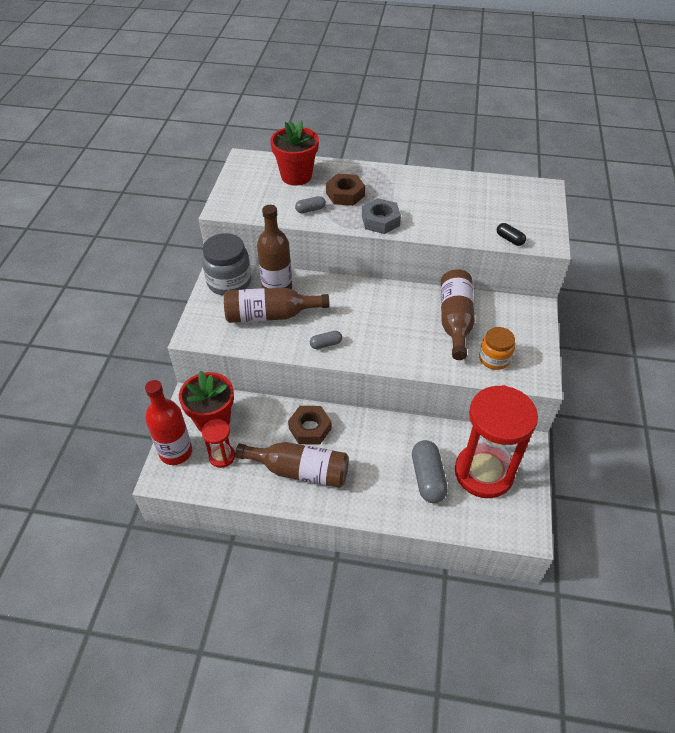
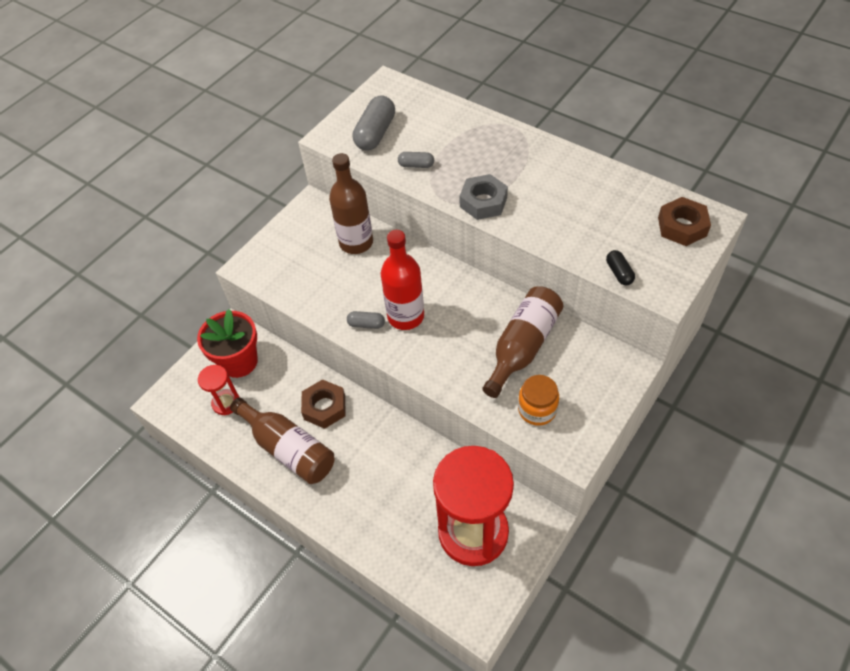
camera: 30 degrees right, 5 degrees up
(176, 452) = (188, 381): red bottle -> red bottle (405, 316)
(229, 282) = (314, 219): grey jar -> none
(270, 315) = (331, 271): brown bottle -> none
(296, 176) = (428, 119): red flower pot -> none
(345, 194) = (466, 157): brown nut -> brown nut (682, 226)
(427, 478) = (409, 512): grey capsule -> grey capsule (375, 133)

